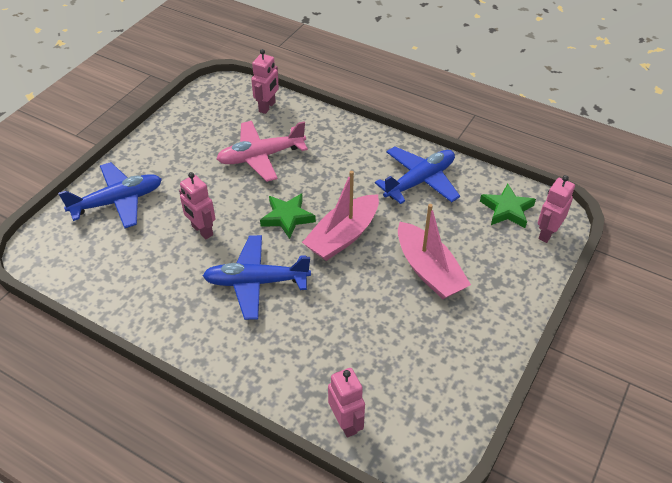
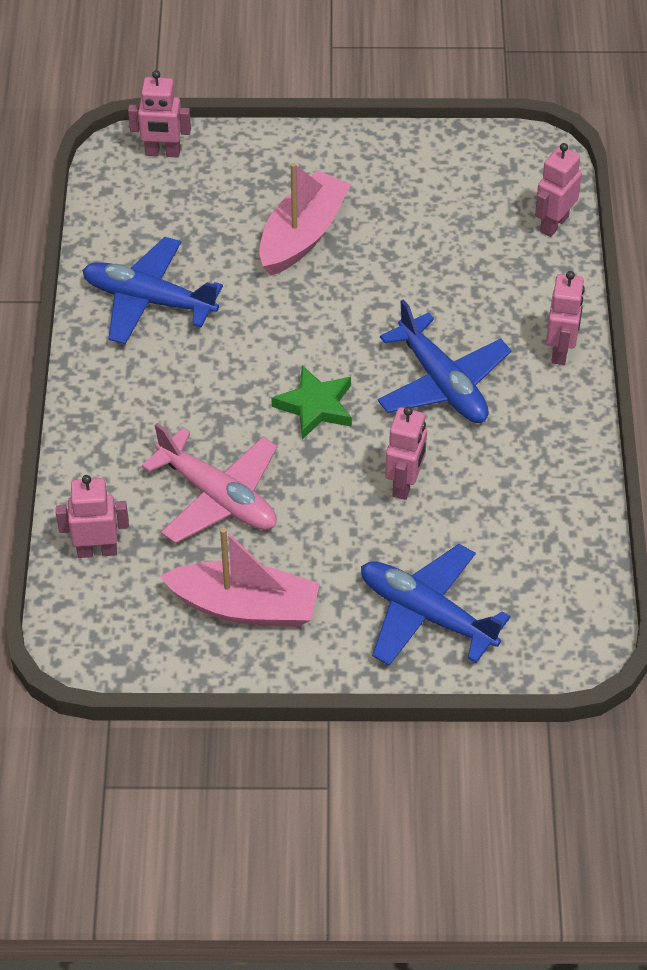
camera: 120 degrees left, 5 degrees up
(230, 358) = (560, 350): none -> pink robot
(343, 236) = (306, 335): pink boat -> pink boat (245, 606)
(507, 209) = (145, 199): green star -> none

